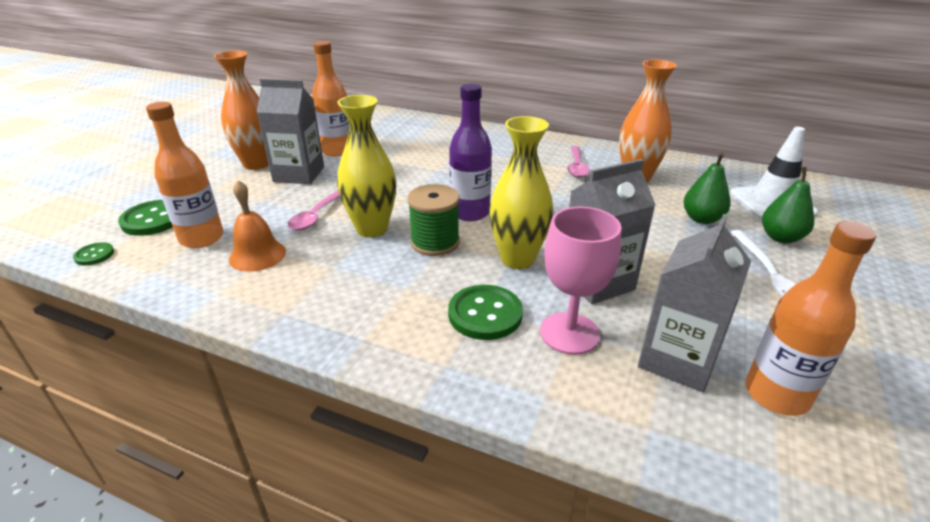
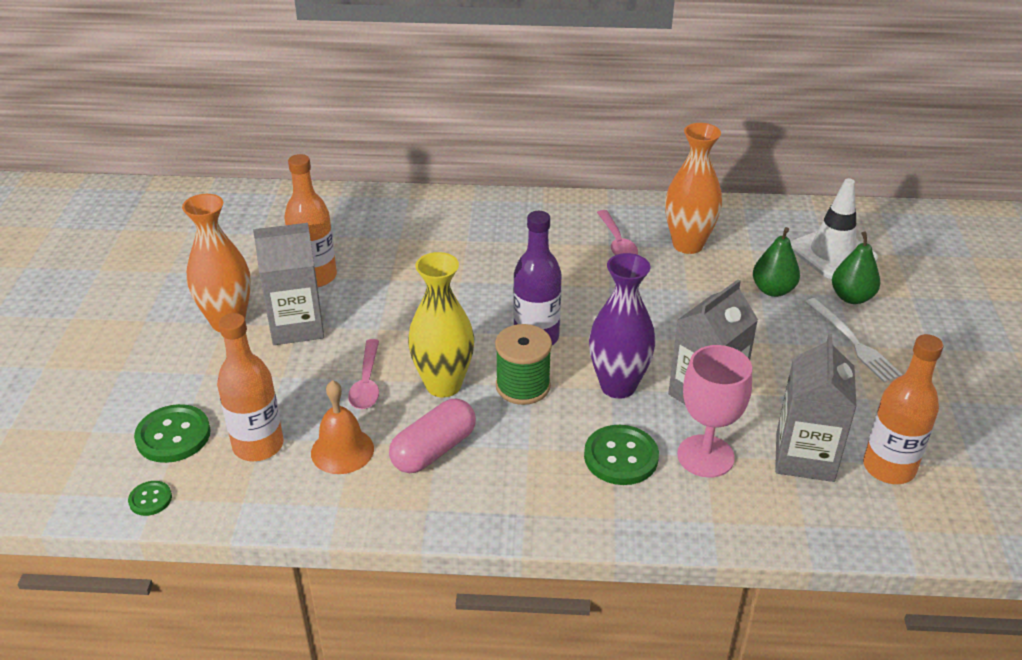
camera: 20 degrees left, 5 degrees up
(327, 271) = (434, 450): none -> pink capsule
(517, 259) = (618, 386): yellow vase -> purple vase

